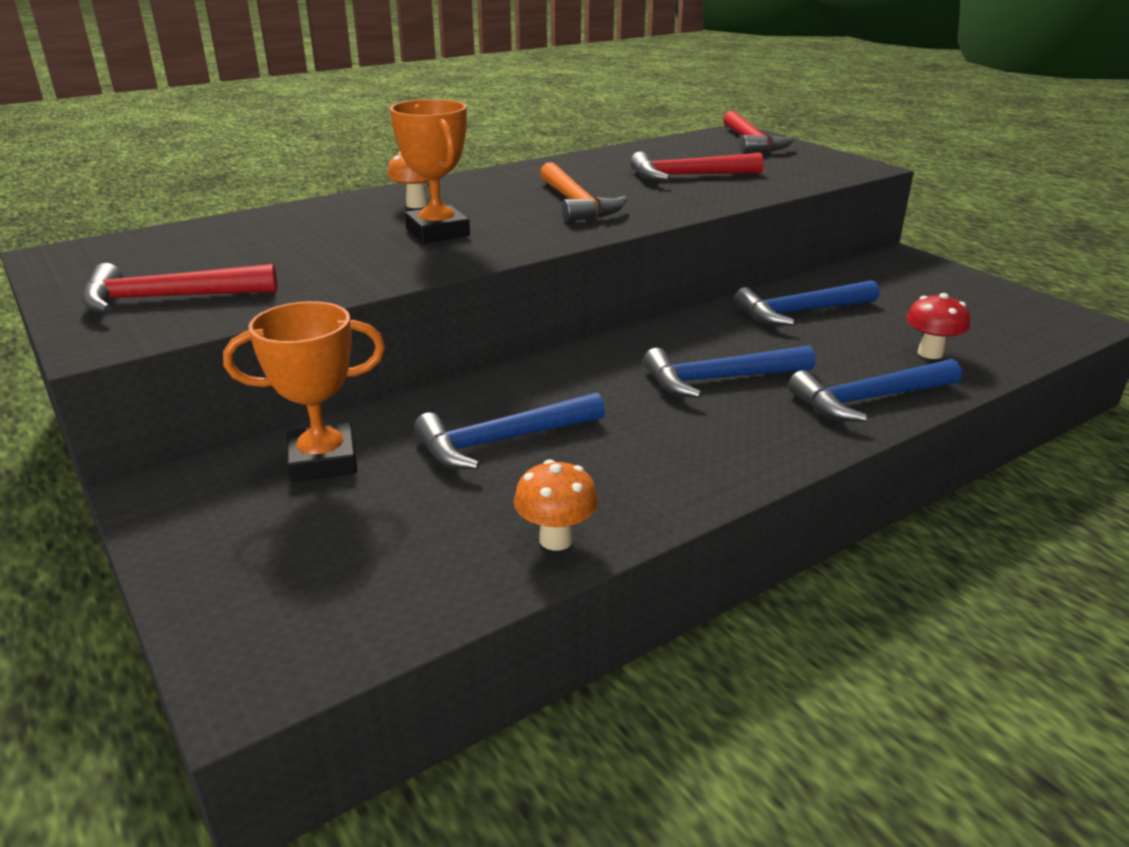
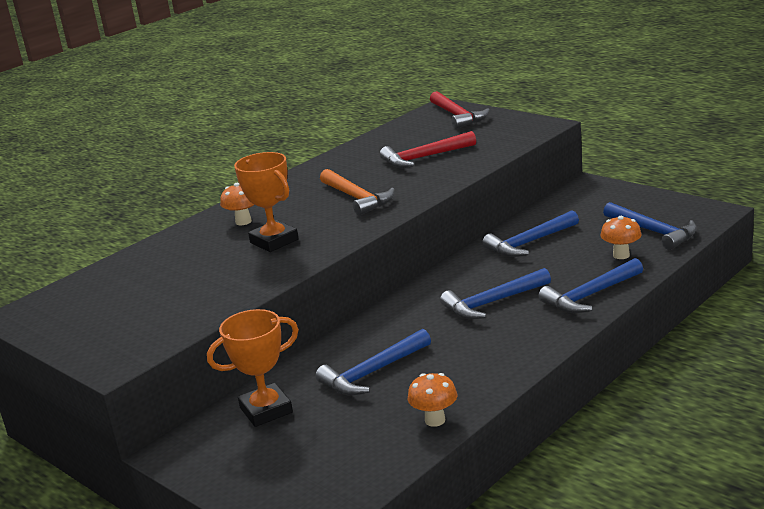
camera: 10 degrees left, 5 degrees down
(168, 298) = (129, 328): red hammer -> none
(930, 353) = (621, 255): red mushroom -> orange mushroom
(986, 331) = (653, 232): none -> blue hammer

